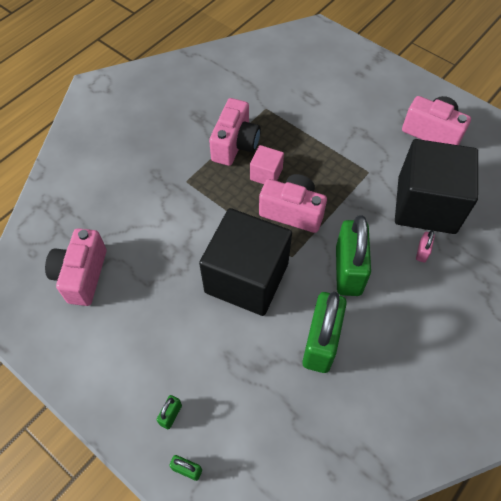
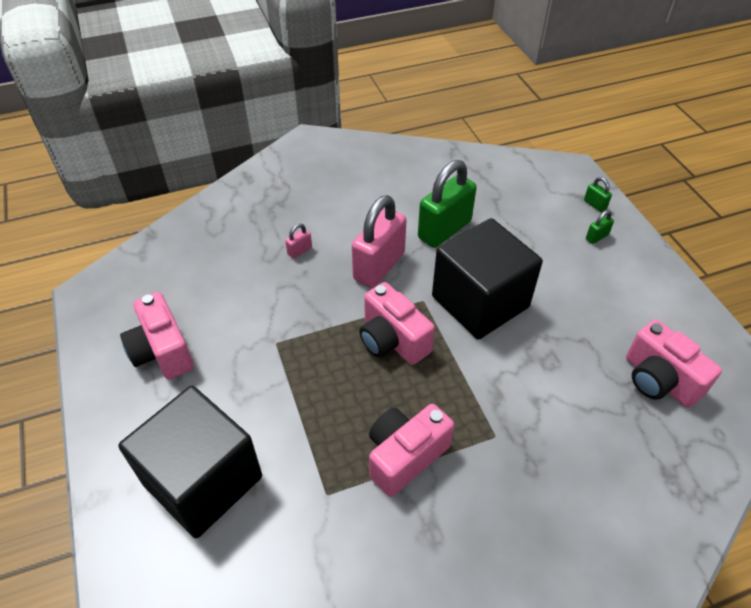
camera: 150 degrees left, 10 degrees down
(82, 275) = (659, 380): pink camera -> pink camera turned 105 degrees clockwise
(266, 174) = (392, 396): pink cube -> none
(348, 270) = (379, 266): green padlock -> pink padlock
(426, 205) = (253, 284): black cube -> black cube (203, 480)

